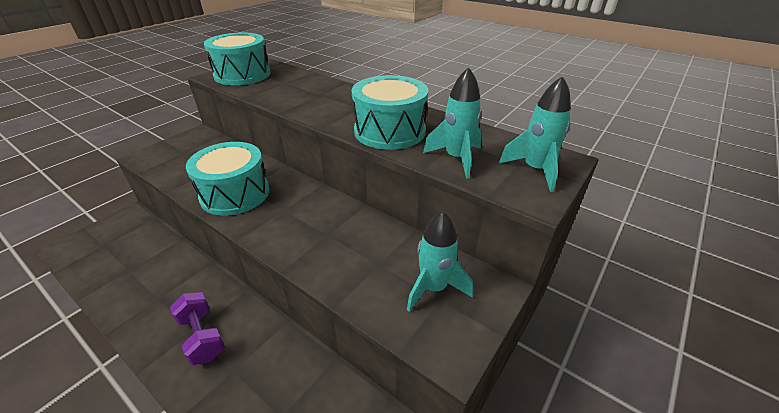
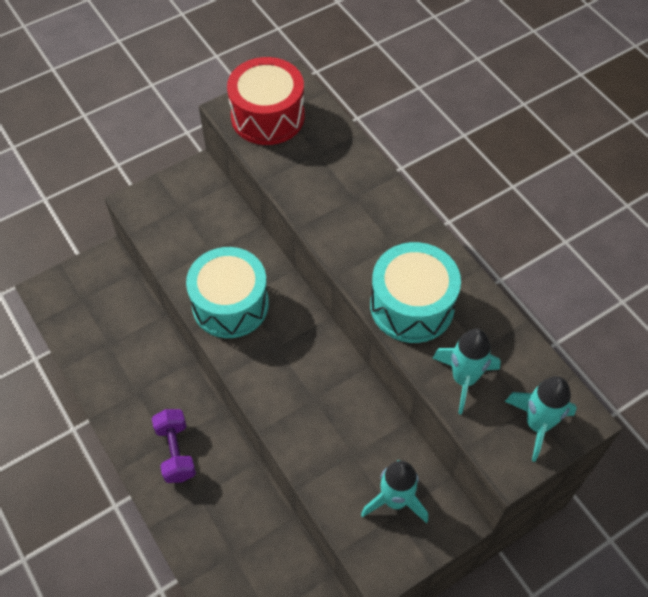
camera: 20 degrees right, 20 degrees up
(242, 75) = (267, 116): turquoise drum -> red drum

